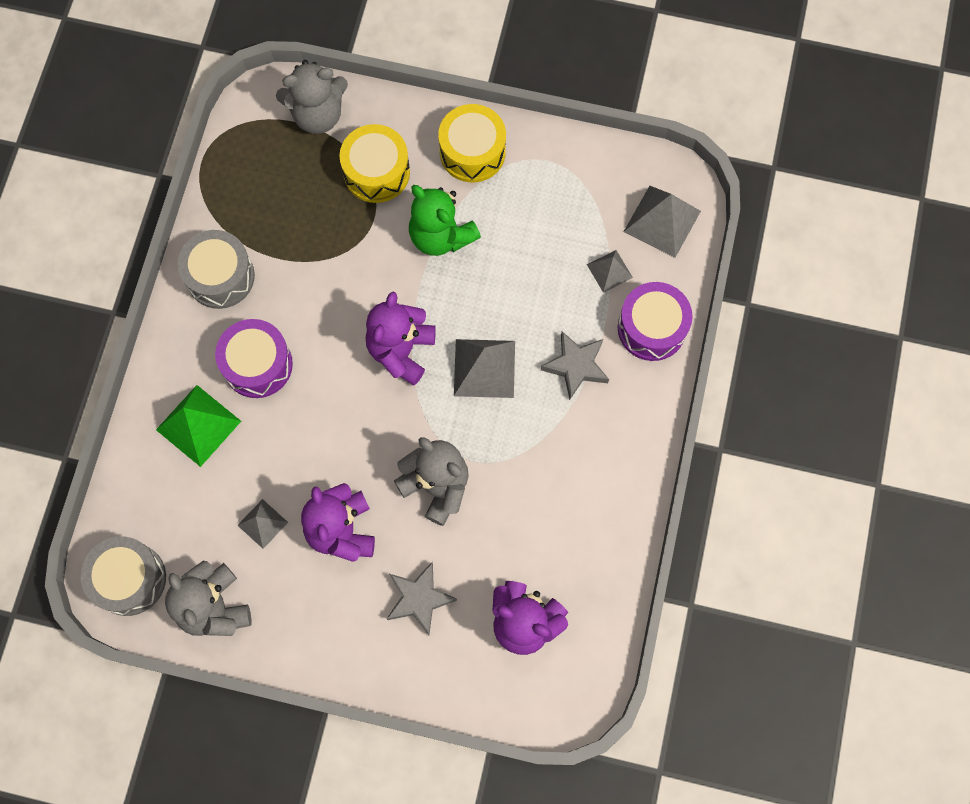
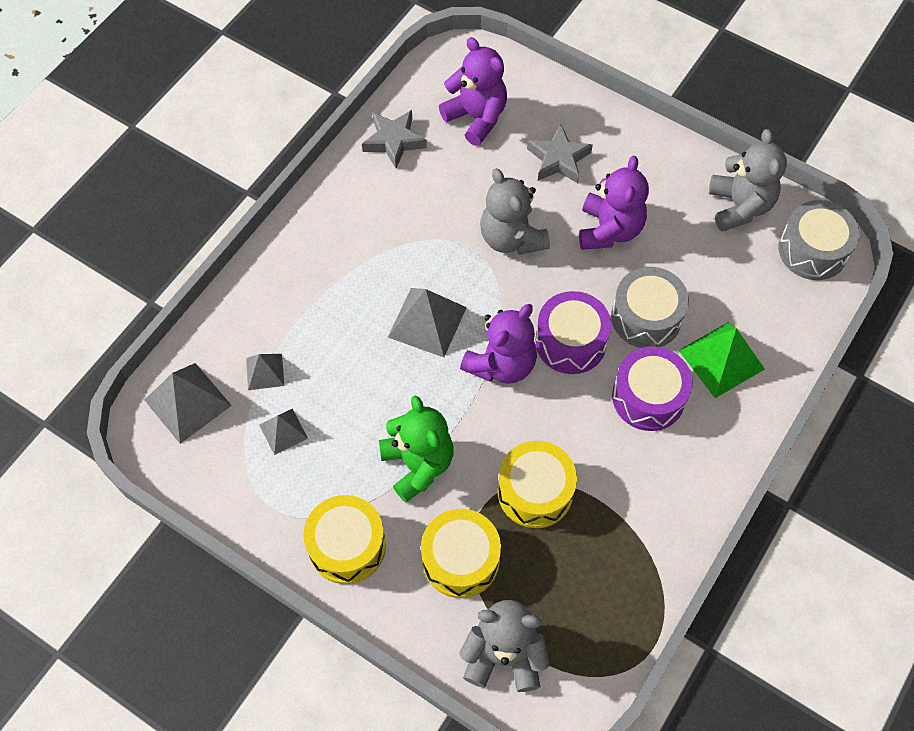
camera: 160 degrees left, 10 degrees down
(220, 276) = (665, 500): grey drum -> grey drum (646, 317)
(262, 523) = (680, 257): grey pyramid -> grey pyramid (283, 431)
(333, 246) = (535, 492): none -> yellow drum
(576, 366) = (340, 296): grey star -> grey star (394, 141)
(651, 328) = (252, 306): purple drum -> purple drum (570, 342)

